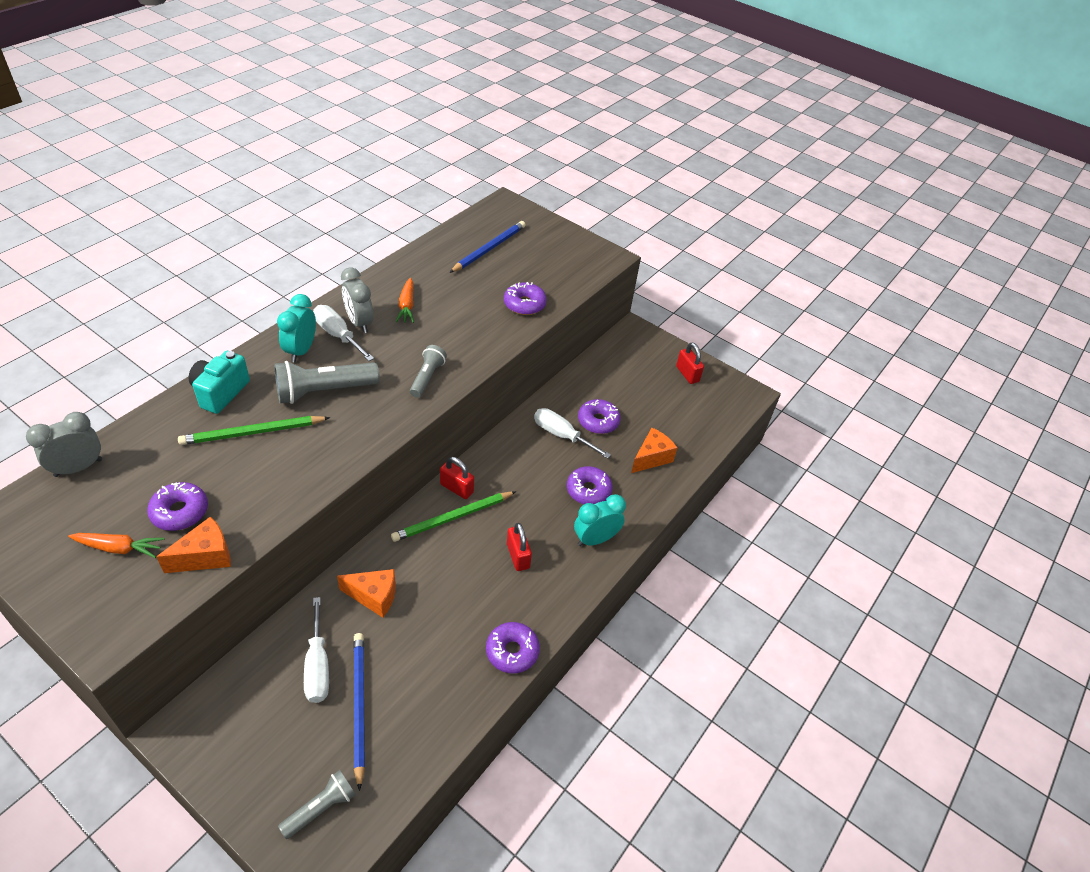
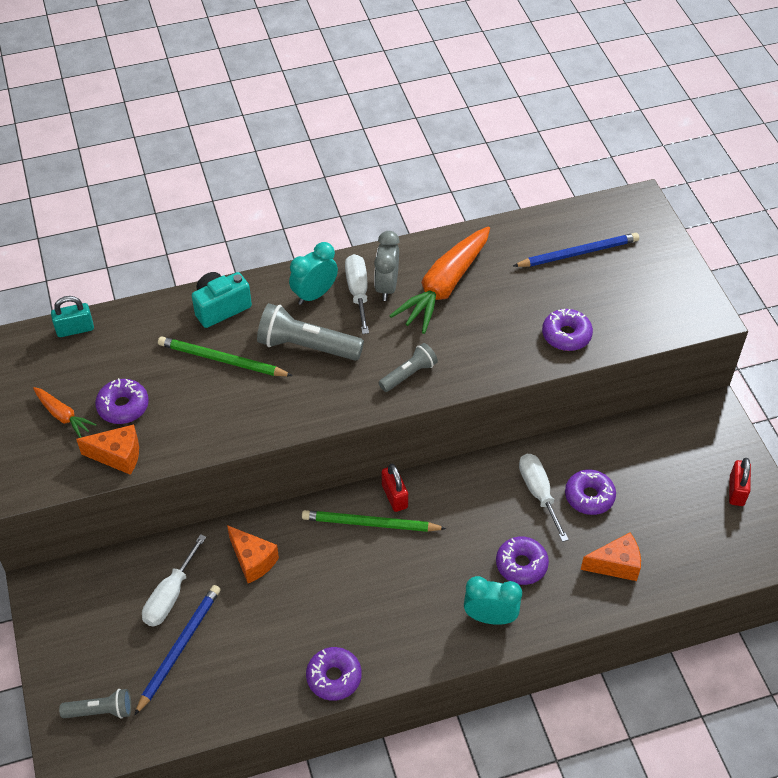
camera: 40 degrees right, 5 degrees up
(78, 468) = (75, 329): grey clock -> turquoise padlock
(407, 306) = (444, 287): orange carrot -> orange carrot, size x2.02
(518, 556) = (403, 593): red padlock -> none

